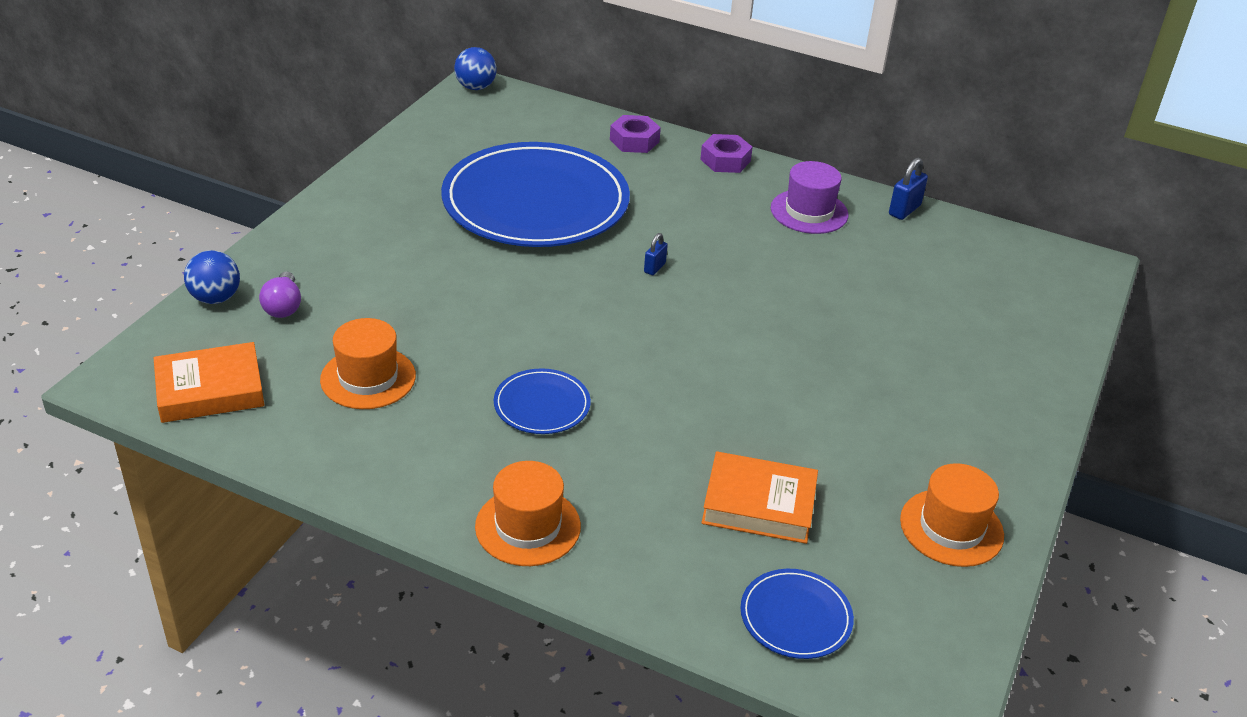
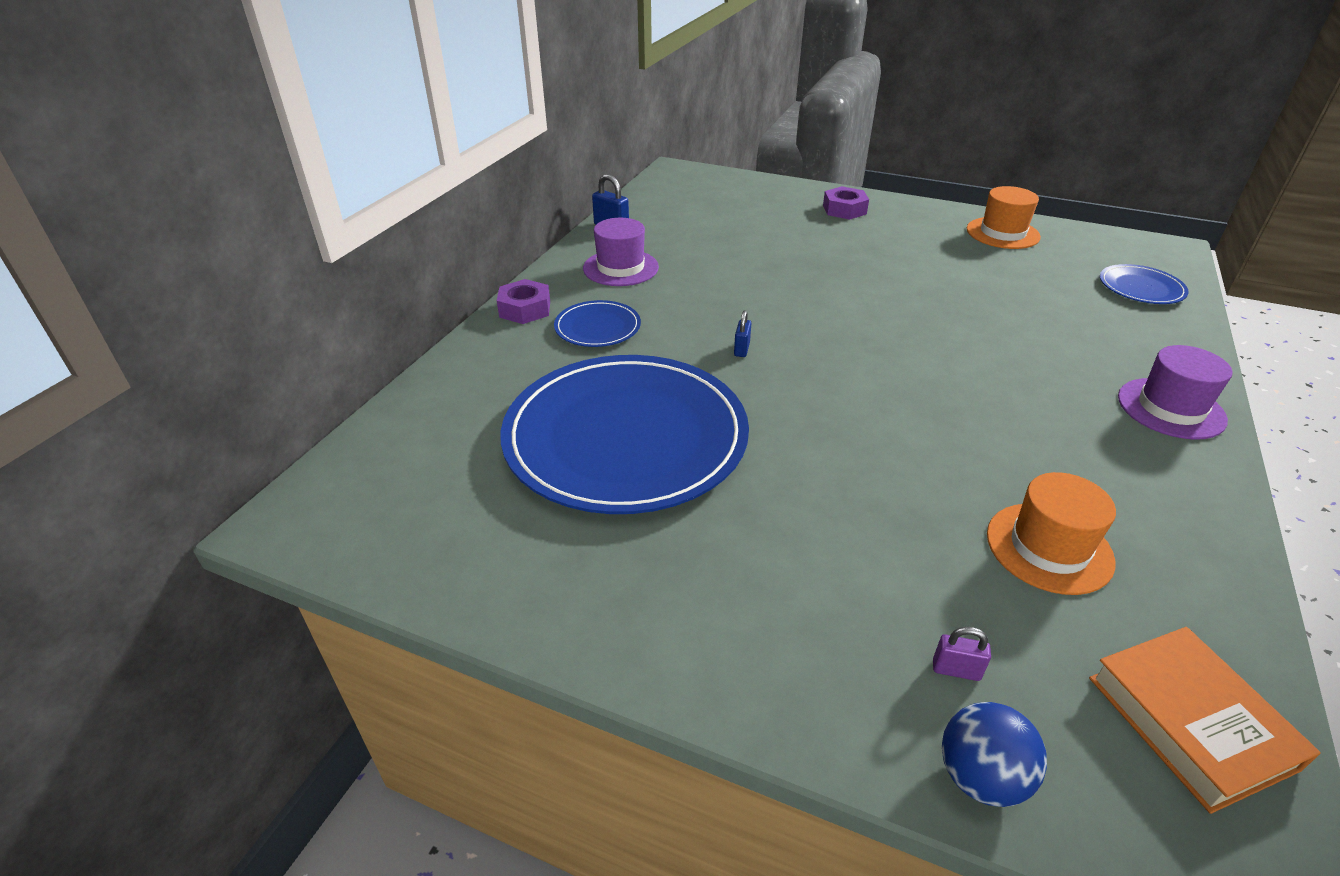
camera: 90 degrees left, 0 degrees up
(283, 306) = (956, 670): purple light bulb -> purple padlock
(475, 87) = (290, 522): blue ball -> none
(528, 526) = (1171, 408): orange hat -> purple hat
(542, 405) = (1003, 410): blue plate -> blue plate (597, 327)
(634, 141) = (477, 367): purple nut -> purple nut (844, 210)
(654, 268) = (741, 349): blue padlock -> blue padlock turned 75 degrees clockwise
(759, 504) = (1042, 299): orange book -> none

